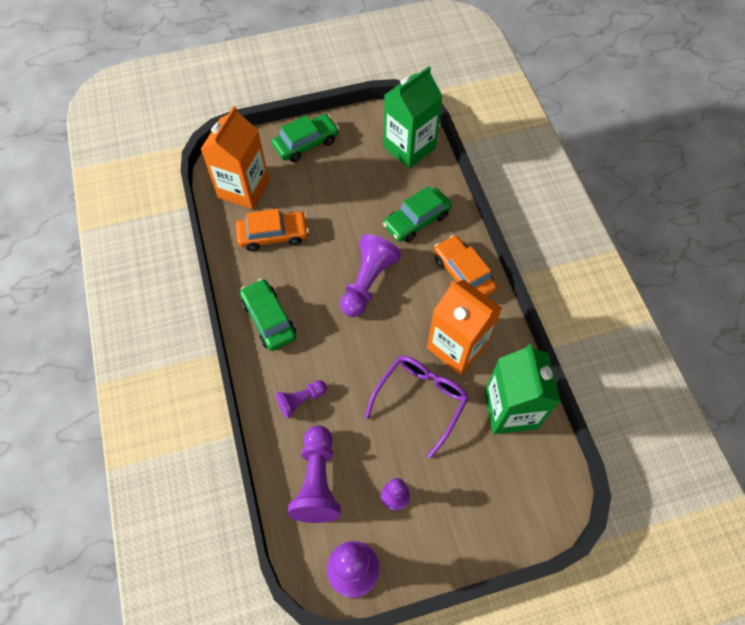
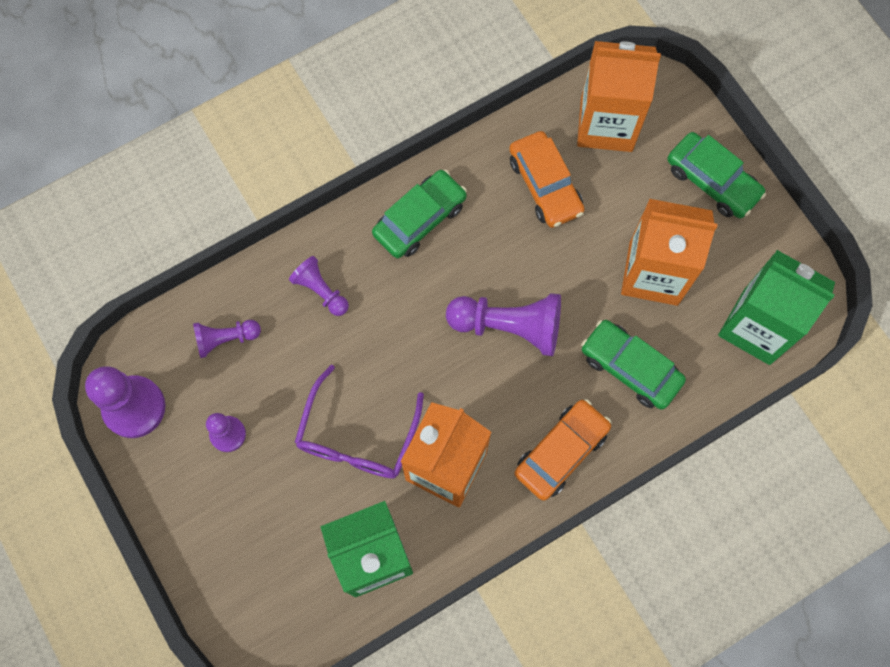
camera: 75 degrees right, 10 degrees up
(317, 481) = (225, 339): purple pawn -> purple pawn, size x0.57
(357, 191) = (653, 273): none -> orange carton
(420, 400) = (357, 436): purple glasses -> purple glasses turned 90 degrees clockwise

